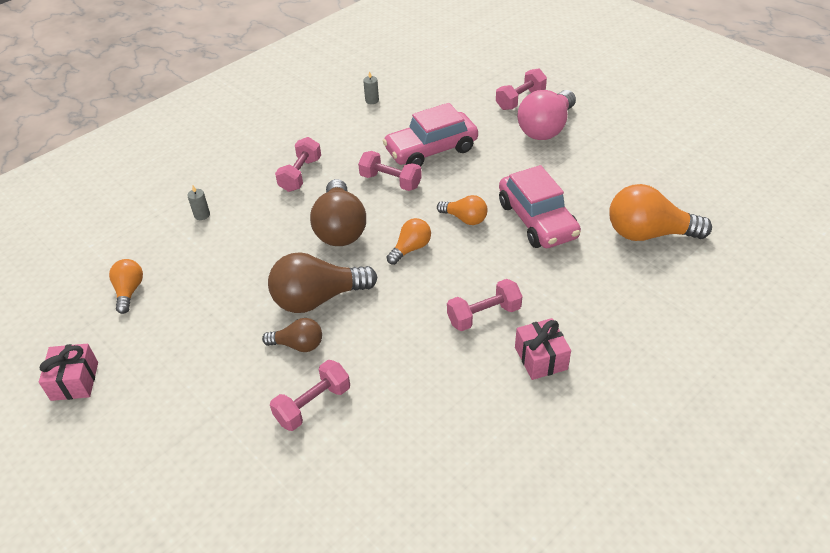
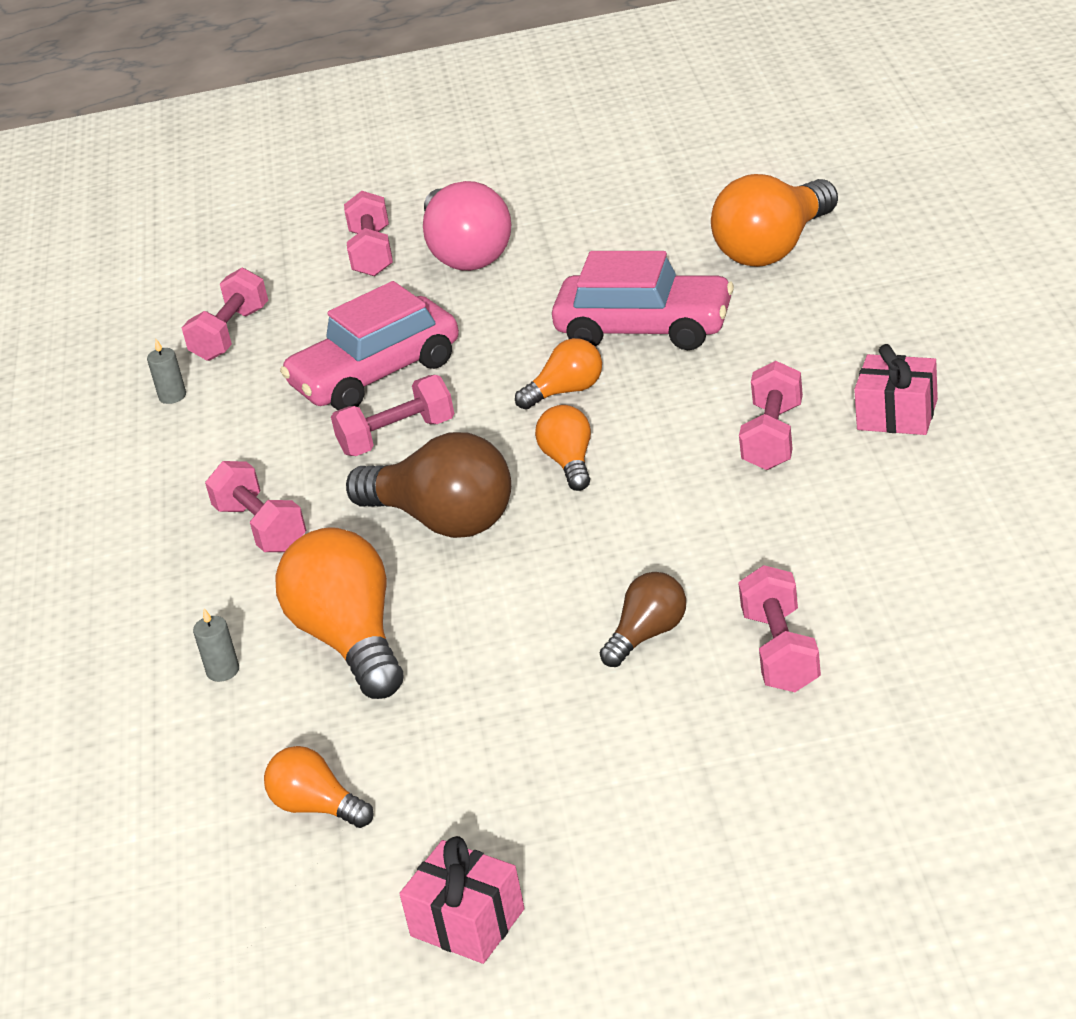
camera: 50 degrees left, 10 degrees down
(241, 243) = (351, 640): none -> orange light bulb
(318, 298) = (572, 587): brown light bulb -> none
(427, 92) = (231, 334): none -> pink dumbbell
(431, 150) = (376, 374): pink car -> pink car turned 45 degrees clockwise

